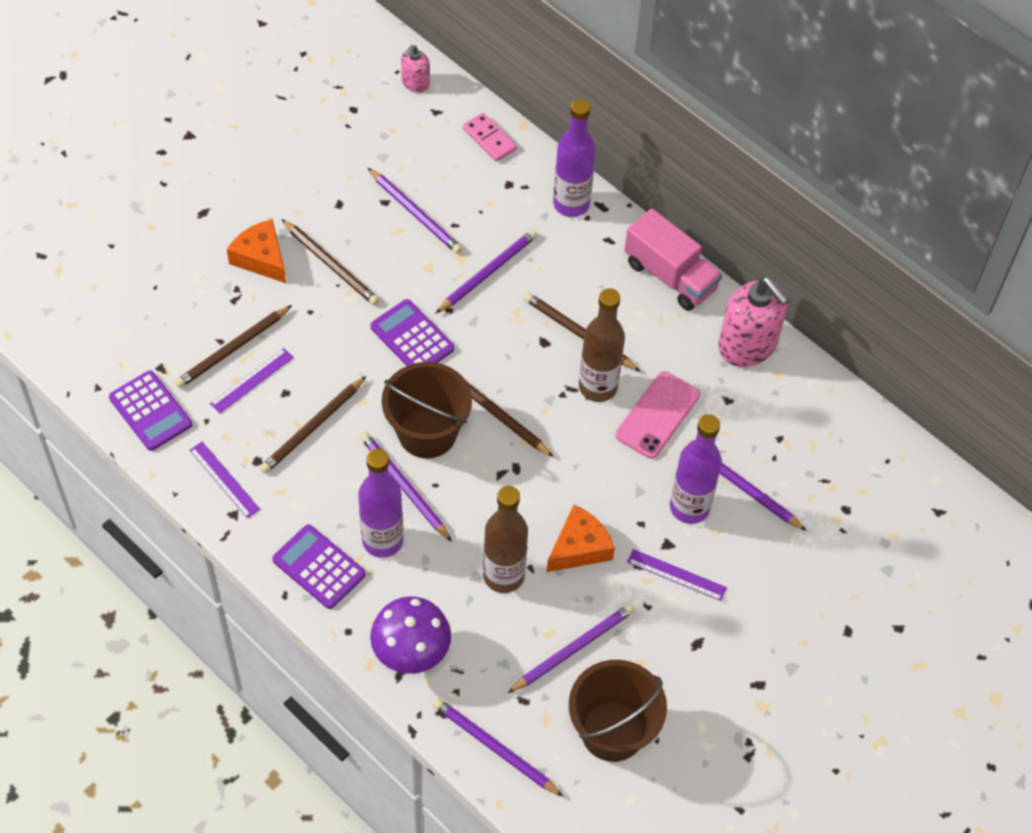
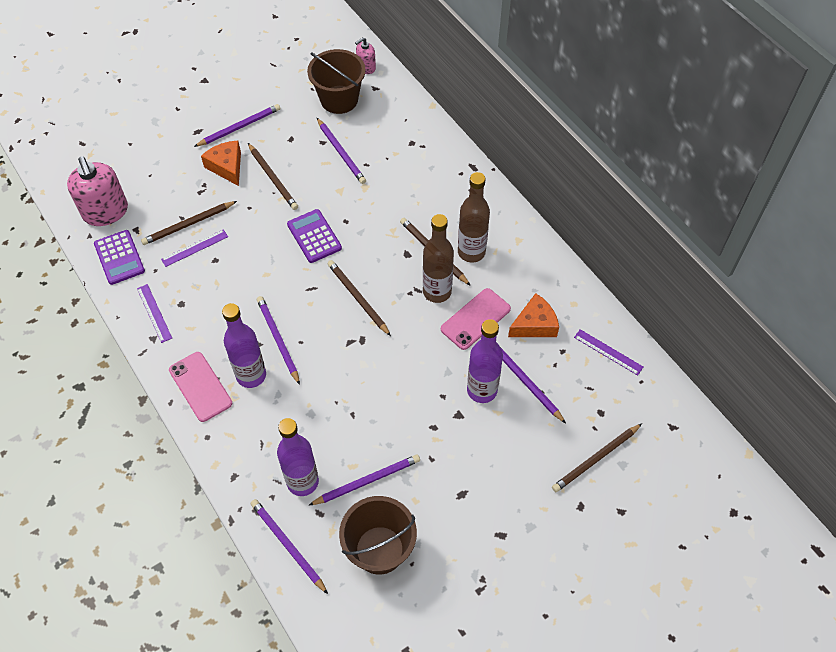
camera: 15 degrees right, 0 degrees up
(313, 427) = (226, 287): brown pencil -> brown pencil (596, 459)
(319, 567) = (200, 386): purple calculator -> pink phone
(411, 653) = (247, 462): purple mushroom -> none
(427, 432) = (305, 304): brown bucket -> brown bucket (339, 99)
(488, 272) = (380, 200): purple pencil -> purple pencil (239, 127)
(489, 139) = (406, 111): pink domino -> none
(503, 576) = (331, 416): brown bottle -> brown bottle (471, 252)
(571, 204) = (452, 162): purple bottle -> purple bottle (302, 482)
(579, 547) = (392, 405): orange cheese -> orange cheese (534, 324)
(670, 276) = (510, 222): pink truck -> none
(676, 575) = (459, 439): purple ruler -> purple ruler (608, 352)
(748, 345) = (555, 279): pink soap dispenser -> pink soap dispenser (106, 212)

